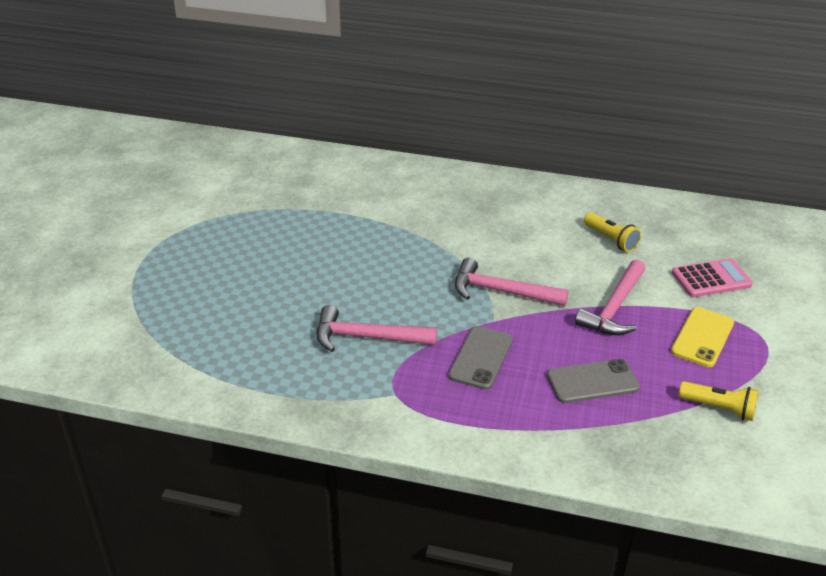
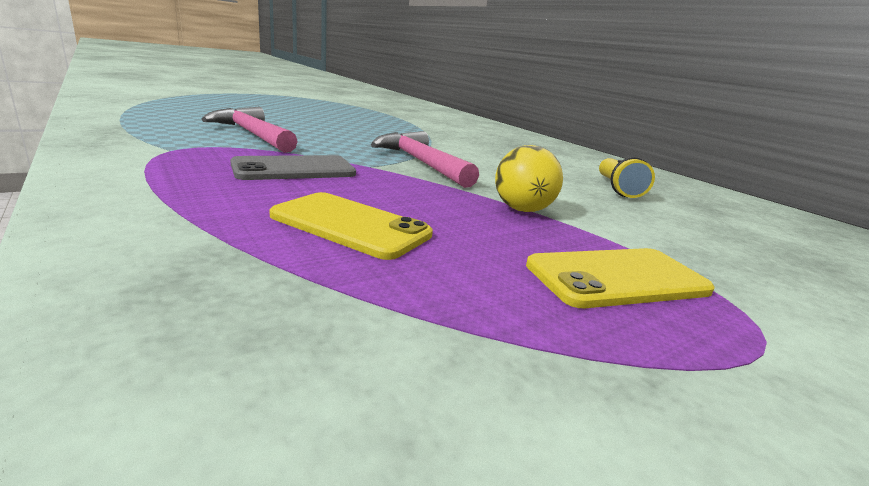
camera: 40 degrees right, 15 degrees down
(592, 381) = (350, 225): grey phone -> yellow phone
(614, 308) = (522, 210): pink hammer -> yellow ball
(711, 279) = (733, 252): pink calculator -> none
(719, 408) = (481, 354): yellow flashlight -> none

